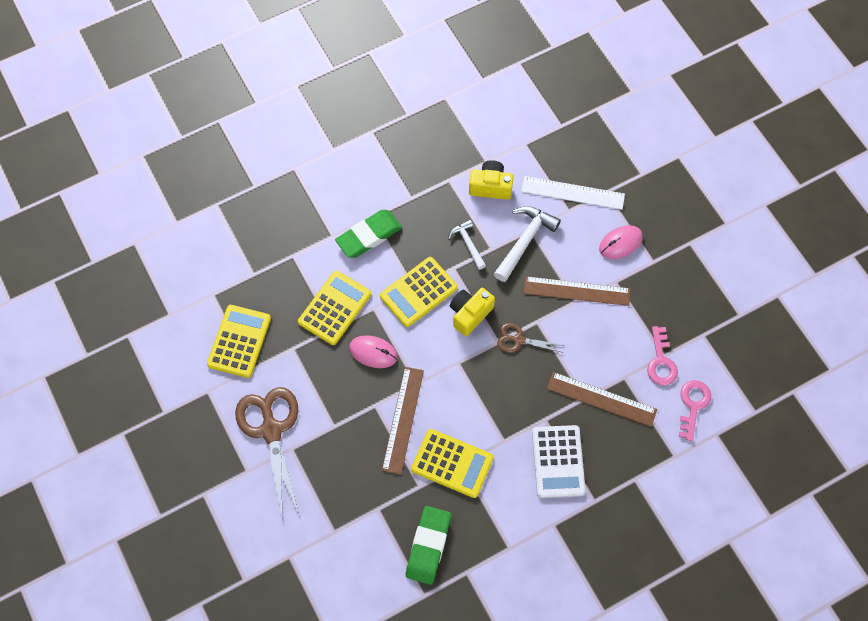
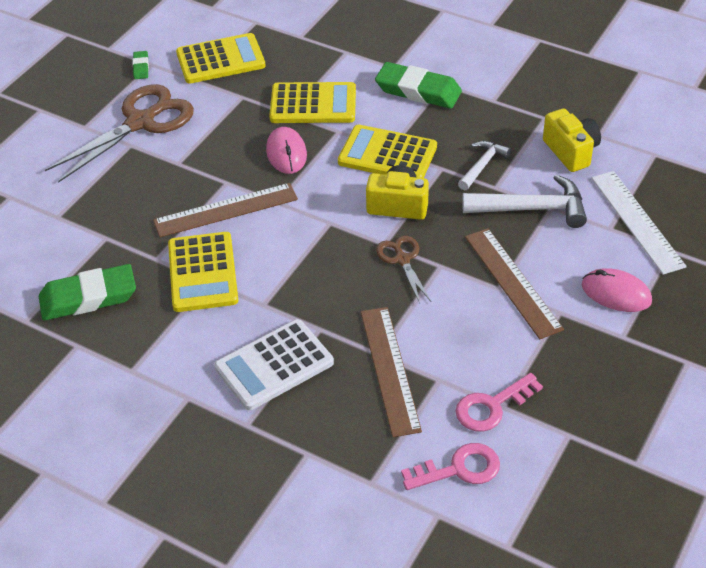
camera: 60 degrees right, 20 degrees down
(206, 400) = (141, 67): none -> green eraser

